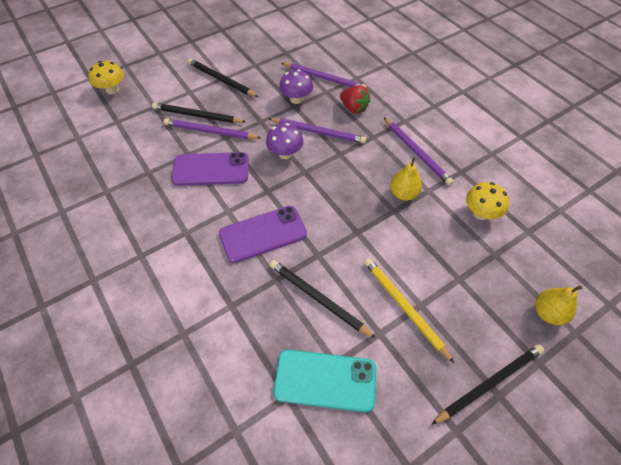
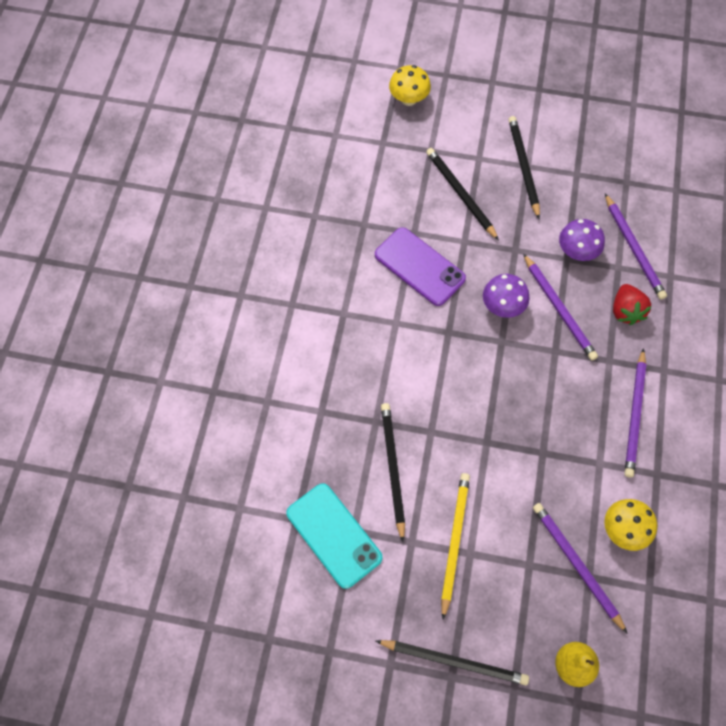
camera: 45 degrees right, 10 degrees up
(210, 131) = (456, 223): purple pencil -> purple pencil (576, 565)
(263, 234) = (404, 371): purple phone -> none
(403, 194) = (570, 445): yellow pear -> none

